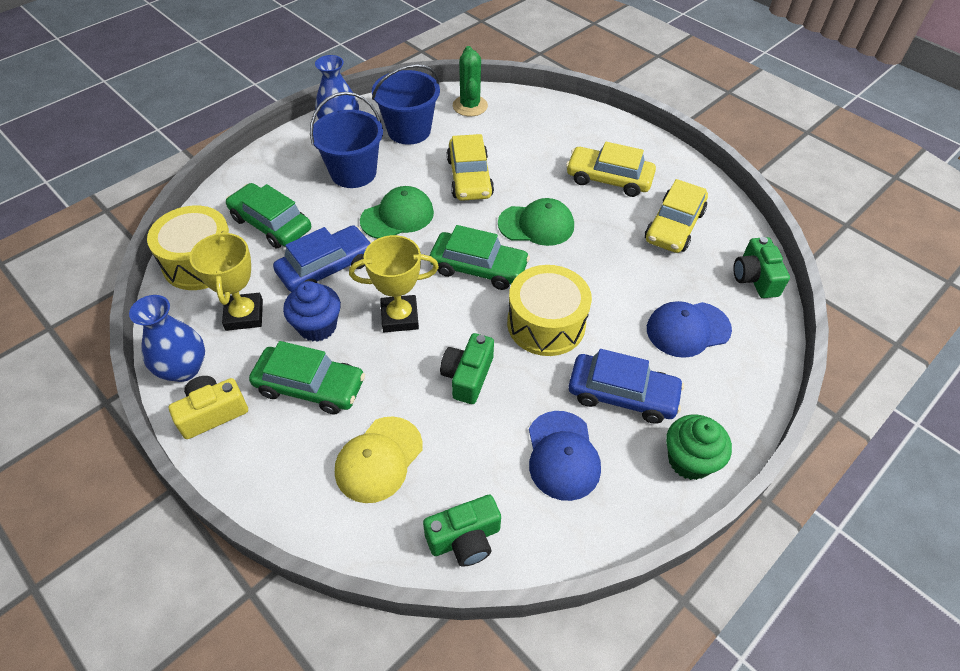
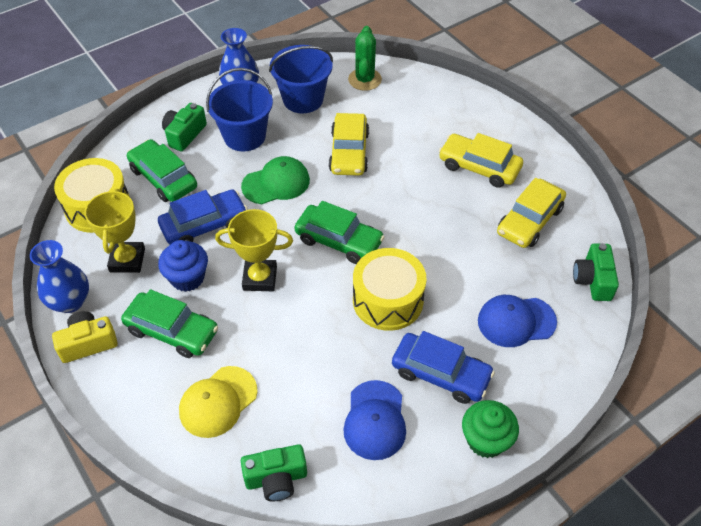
camera: 10 degrees right, 0 degrees up
(467, 376) = (308, 339): green camera -> green camera (184, 134)
(536, 225) = (400, 205): green cap -> none

